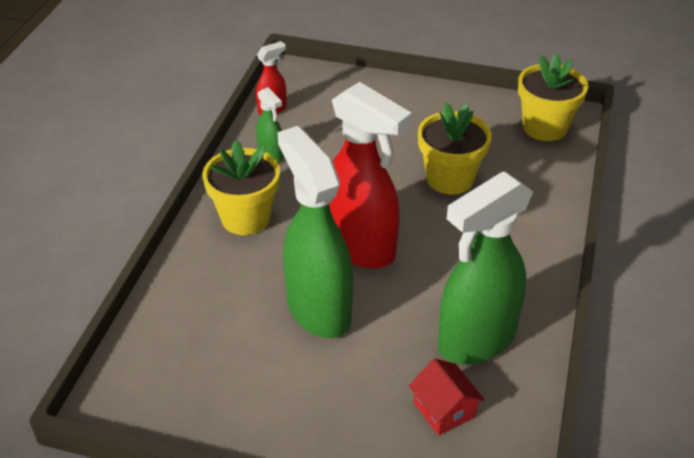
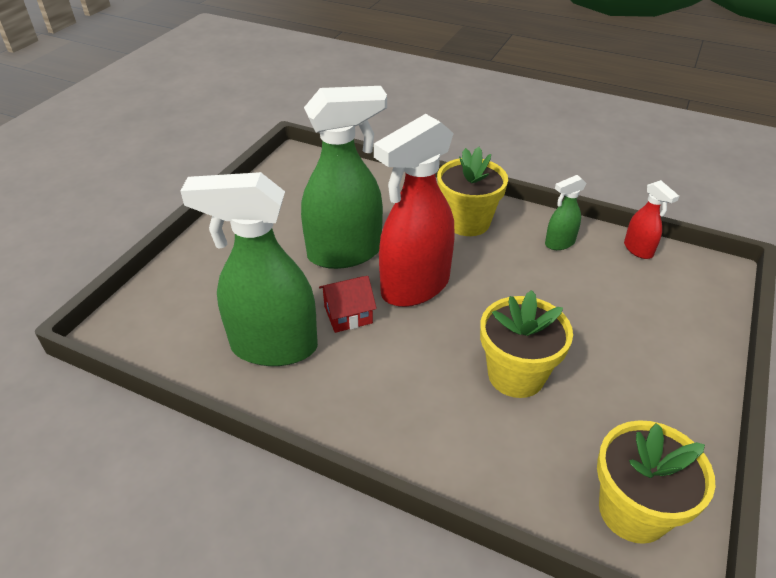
camera: 100 degrees right, 0 degrees up
(444, 409) = (209, 311): red house -> red house (348, 315)
(476, 340) = (273, 347): green spray bottle -> green spray bottle turned 60 degrees counterclockwise

